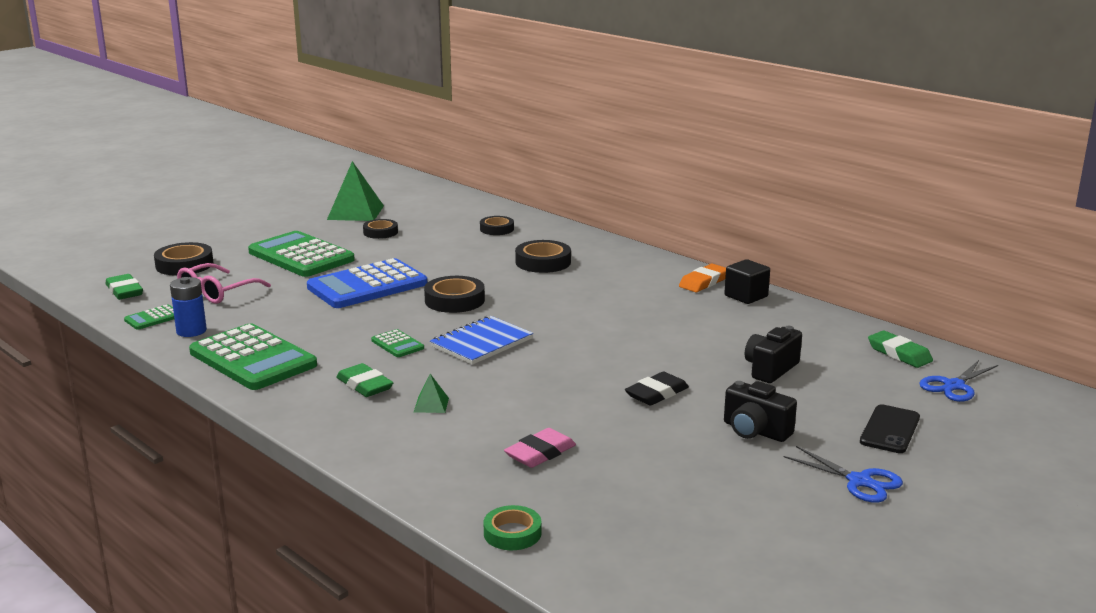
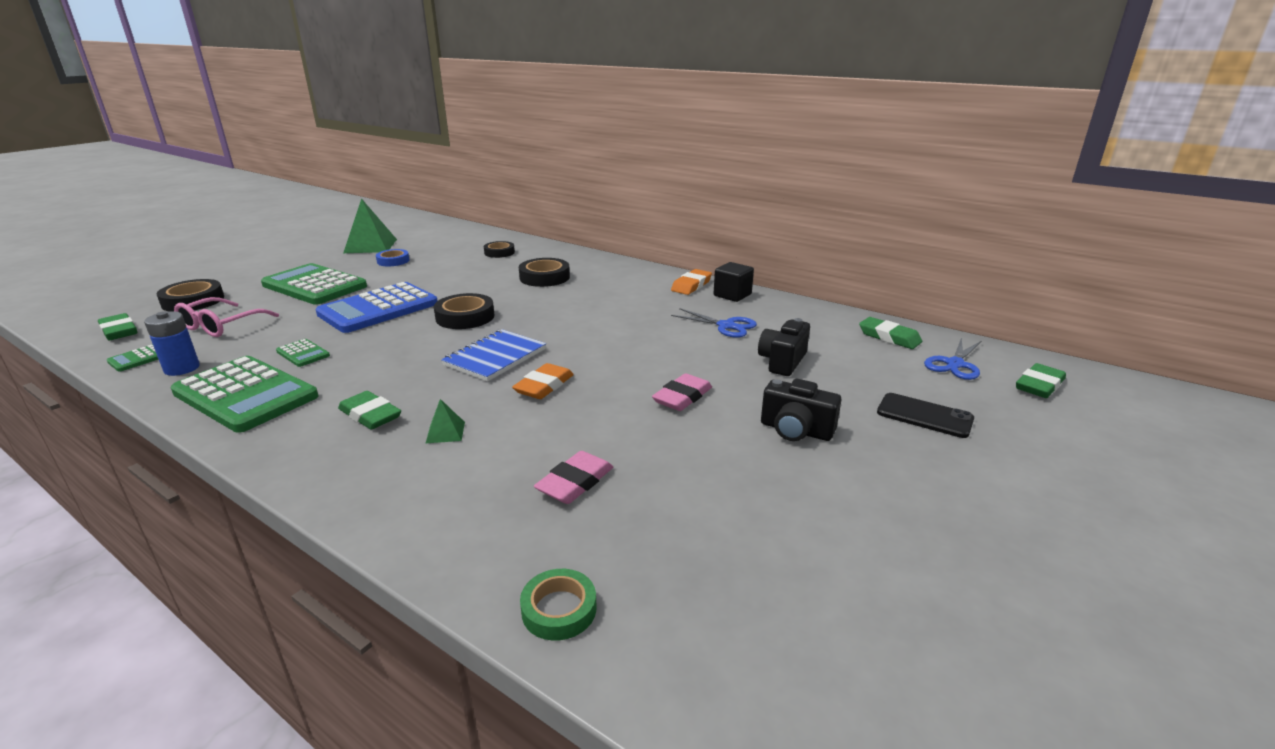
camera: 10 degrees left, 5 degrees up
(380, 232) = (393, 261): black tape -> blue tape
(397, 344) = (408, 366): green calculator -> green calculator (303, 354)
(525, 373) = (544, 386): none -> orange eraser
(656, 393) = (682, 397): black eraser -> pink eraser
(859, 481) = (928, 481): blue scissors -> blue scissors (726, 326)
(890, 430) = (924, 416): black phone -> black phone turned 75 degrees counterclockwise
(1031, 413) = (1039, 385): none -> green eraser

